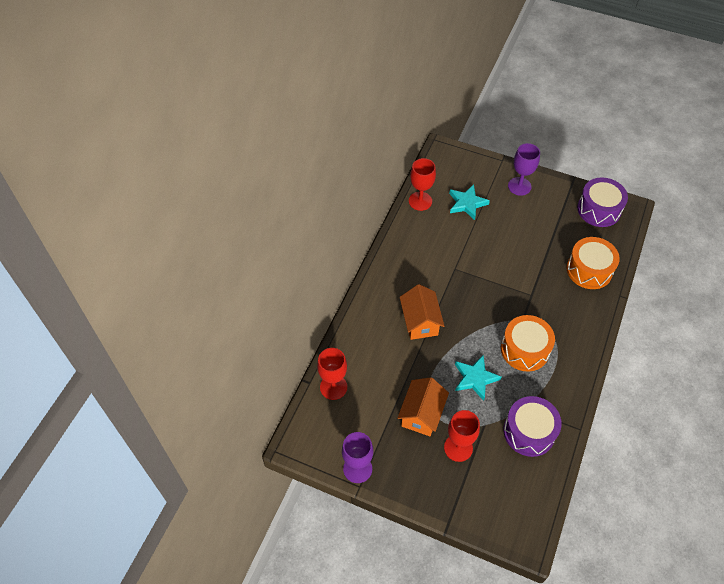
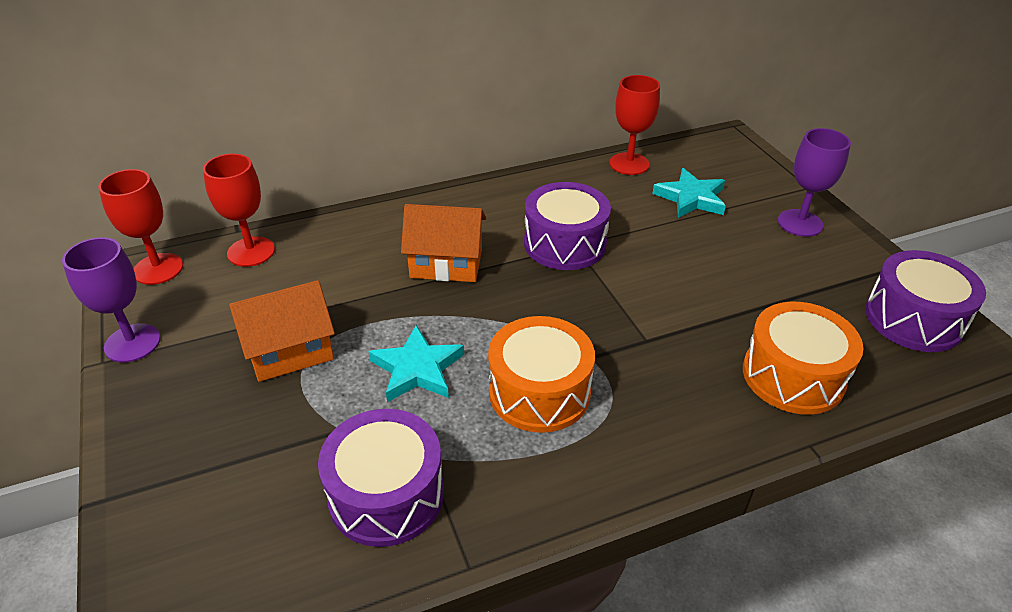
camera: 45 degrees right, 15 degrees down
(420, 322) = (446, 264): orange house -> orange house turned 60 degrees clockwise
(450, 271) = (565, 243): none -> purple drum
(458, 448) = (267, 425): red goblet -> red goblet (158, 269)

